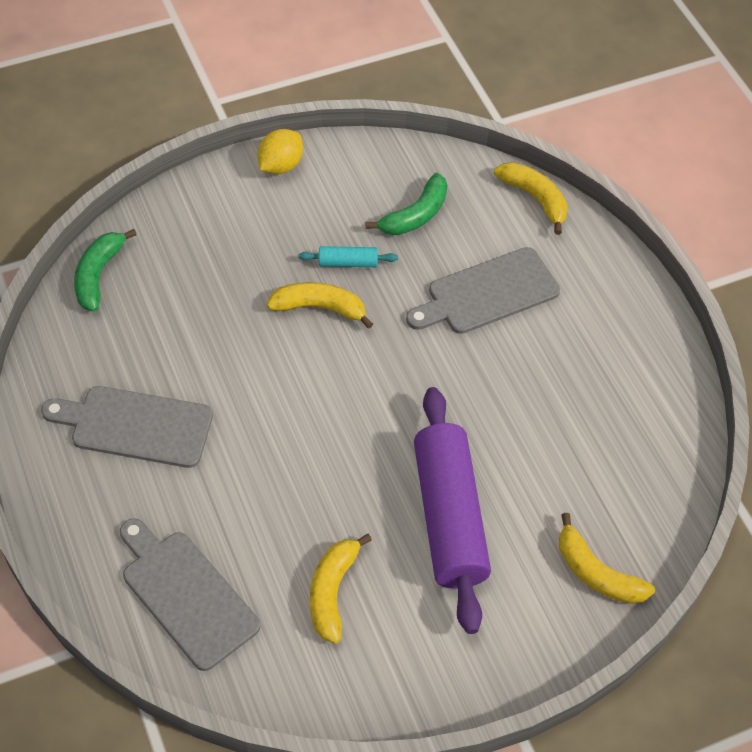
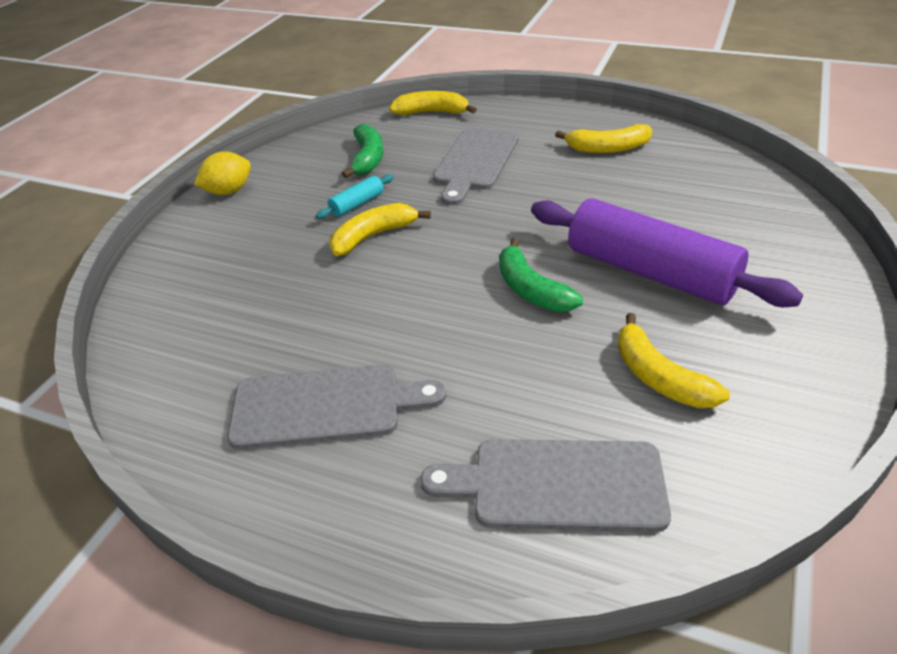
camera: 40 degrees left, 15 degrees down
(98, 275) = (146, 337): green banana -> green banana (531, 289)
(135, 426) = (325, 406): grey cutting board -> grey cutting board turned 150 degrees counterclockwise
(280, 165) = (228, 191): yellow lemon -> yellow lemon turned 60 degrees clockwise
(596, 573) = (778, 230): yellow banana -> yellow banana (607, 148)

